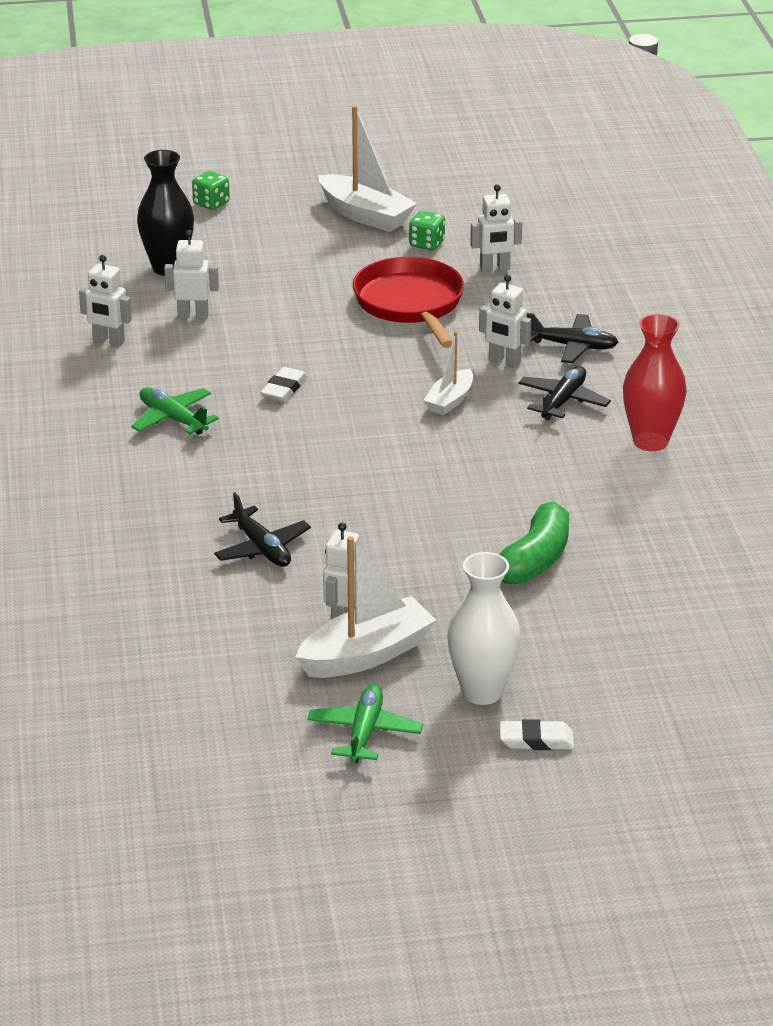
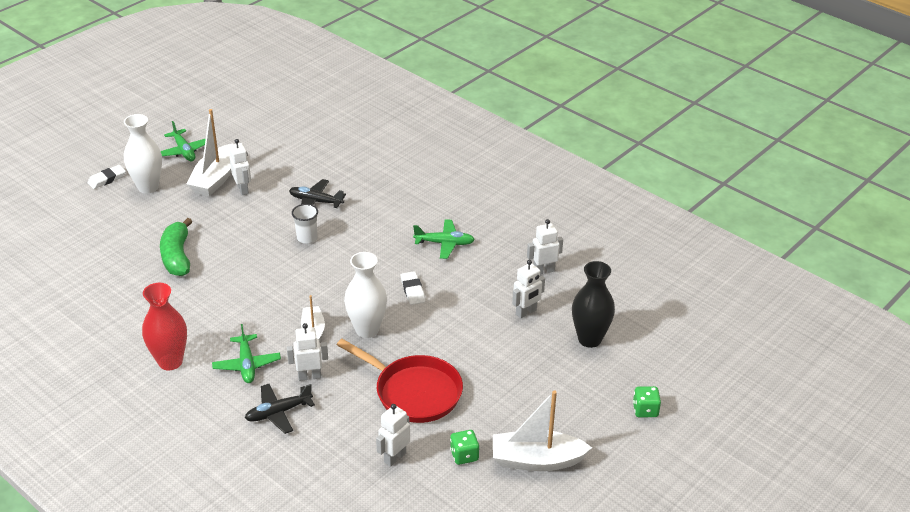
camera: 140 degrees right, 5 degrees up
(334, 505) = (307, 238): none -> white cup
(388, 375) = (367, 330): none -> white vase
(563, 401) = (247, 364): black plane -> green plane

